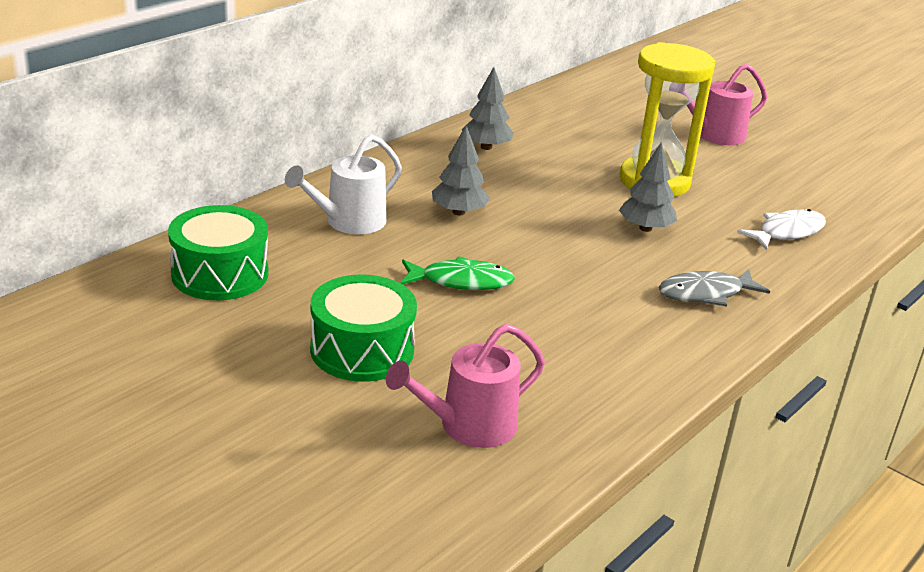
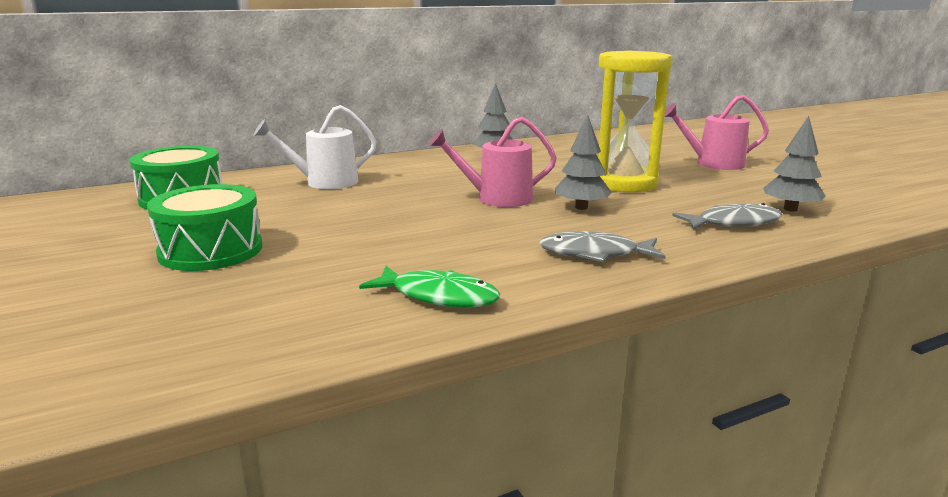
camera: 25 degrees right, 10 degrees down
(458, 212) = (421, 185): grey tree -> grey tree (790, 209)
(461, 281) = (363, 221): green fish -> green fish (438, 296)
(469, 426) = (216, 315): pink watering can -> pink watering can (497, 198)
(787, 232) = (733, 223): white fish -> grey fish

